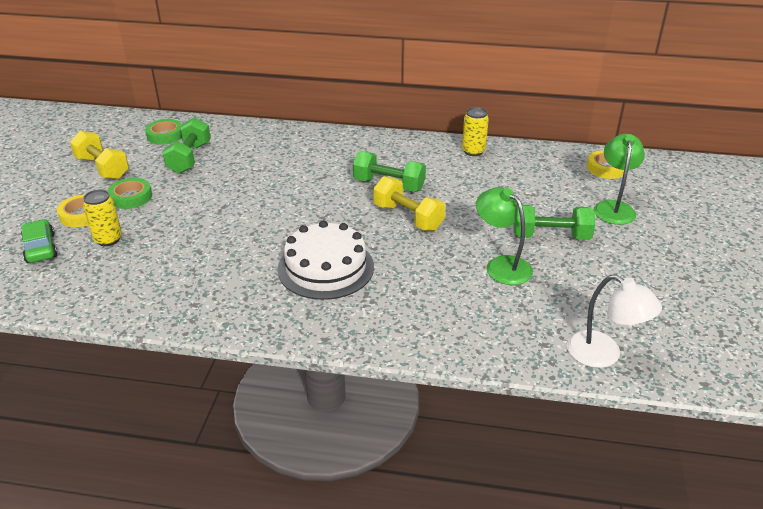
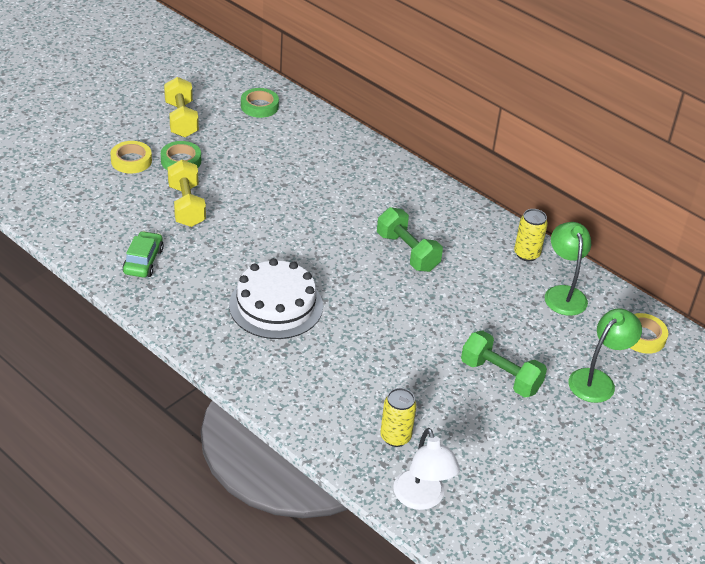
camera: 30 degrees right, 5 degrees up
(40, 248) = (80, 179): green car -> green car (143, 261)
(108, 239) = (133, 194): yellow can -> yellow can (395, 437)
(189, 158) = (260, 141): green dumbbell -> none
(408, 217) = (391, 293): yellow dumbbell -> yellow dumbbell (186, 206)
(501, 265) = (424, 379): green lamp -> green lamp (563, 294)

